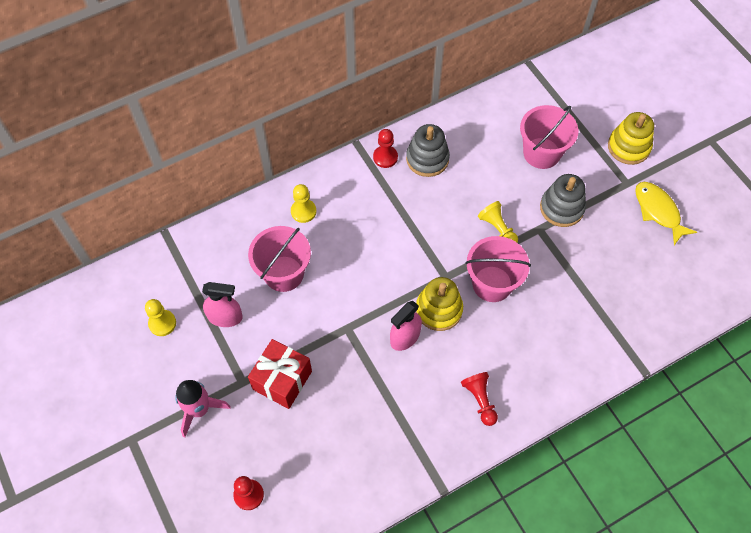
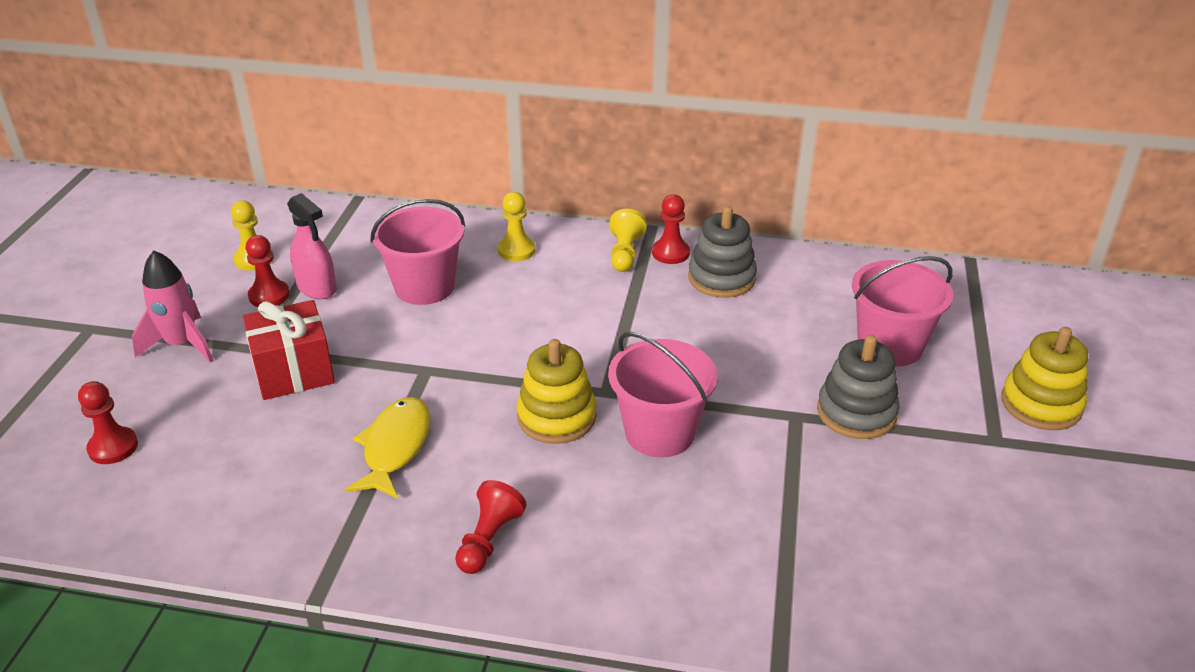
camera: 40 degrees right, 25 degrees down
(205, 342) = (269, 295): none -> red pawn
(405, 337) = (480, 417): pink spray bottle -> none
(497, 229) = (735, 384): yellow pawn -> yellow pawn (625, 253)
(658, 211) = (1018, 497): yellow fish -> yellow fish (395, 447)

